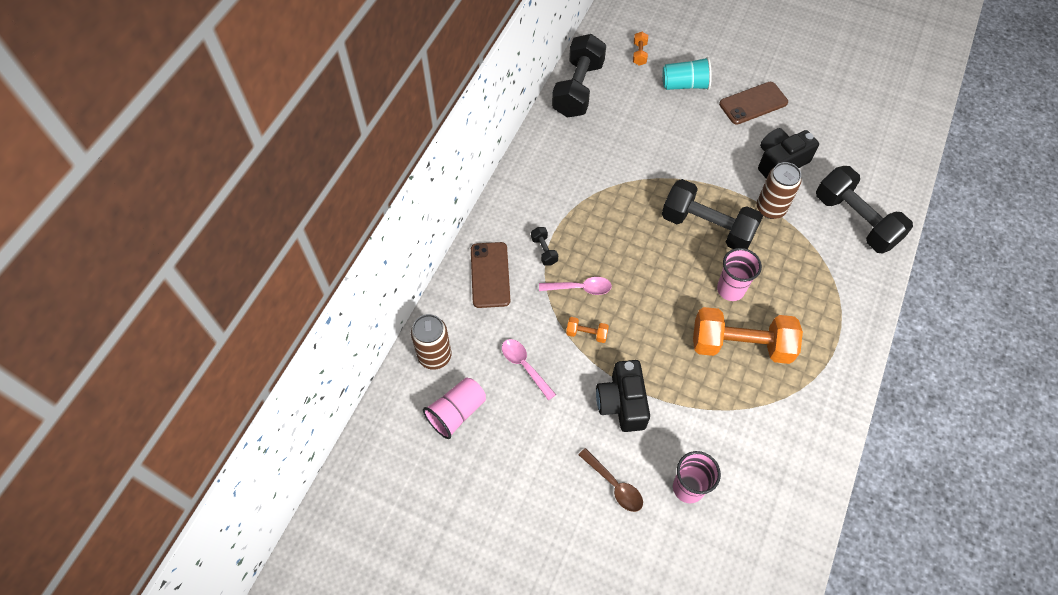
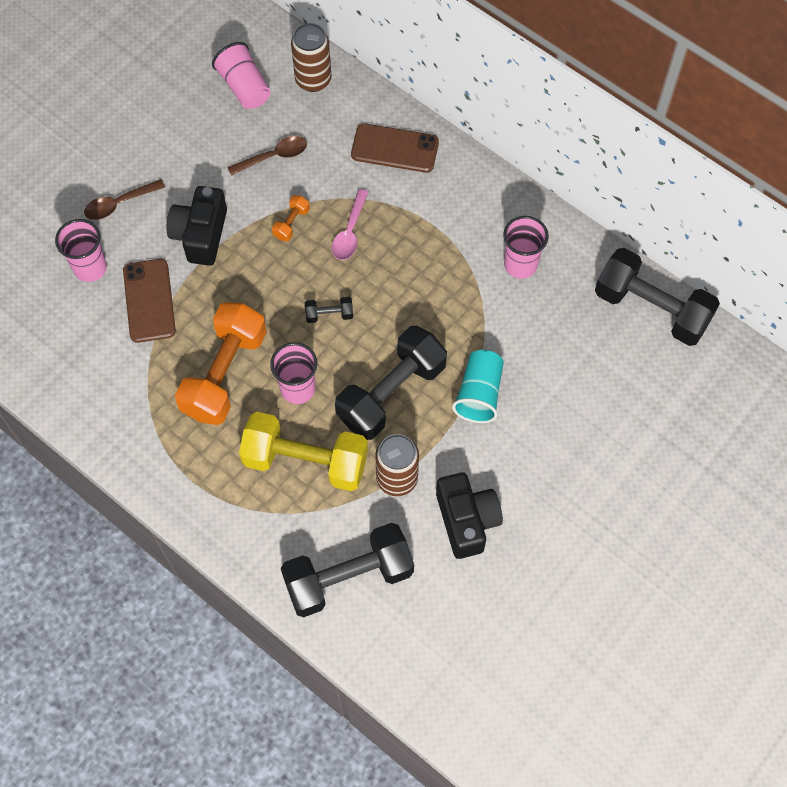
camera: 105 degrees right, 5 degrees up
(524, 366) = (274, 156): pink spoon -> brown spoon
(544, 250) = (410, 208): black dumbbell -> black dumbbell (329, 314)
(570, 169) = (520, 265): none -> pink cup
(622, 403) = (200, 235): black camera -> black camera turned 90 degrees counterclockwise
(639, 54) = (700, 404): orange dumbbell -> none
(685, 85) = (630, 445): turquoise cup -> turquoise cup (479, 393)
(753, 103) = (576, 524): brown phone -> brown phone (149, 301)
(785, 269) = (305, 461): none -> yellow dumbbell

